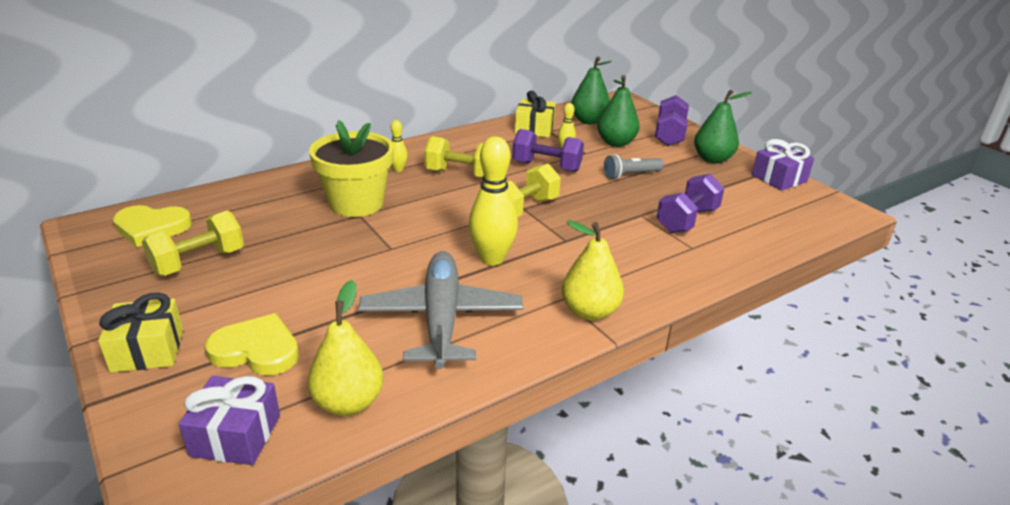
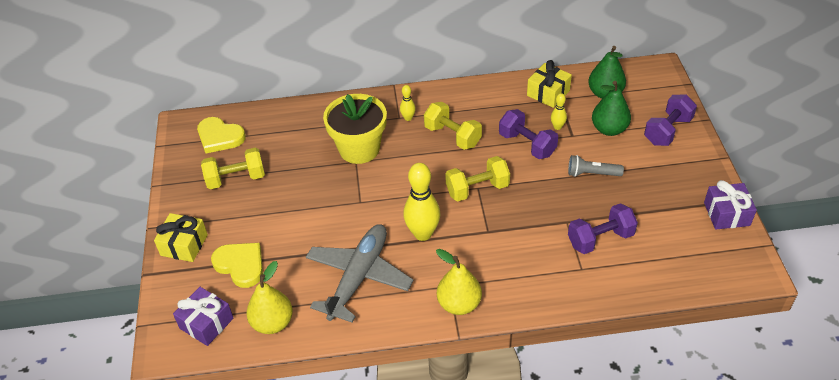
camera: 30 degrees right, 15 degrees up
(712, 159) = (683, 173): green pear -> none

